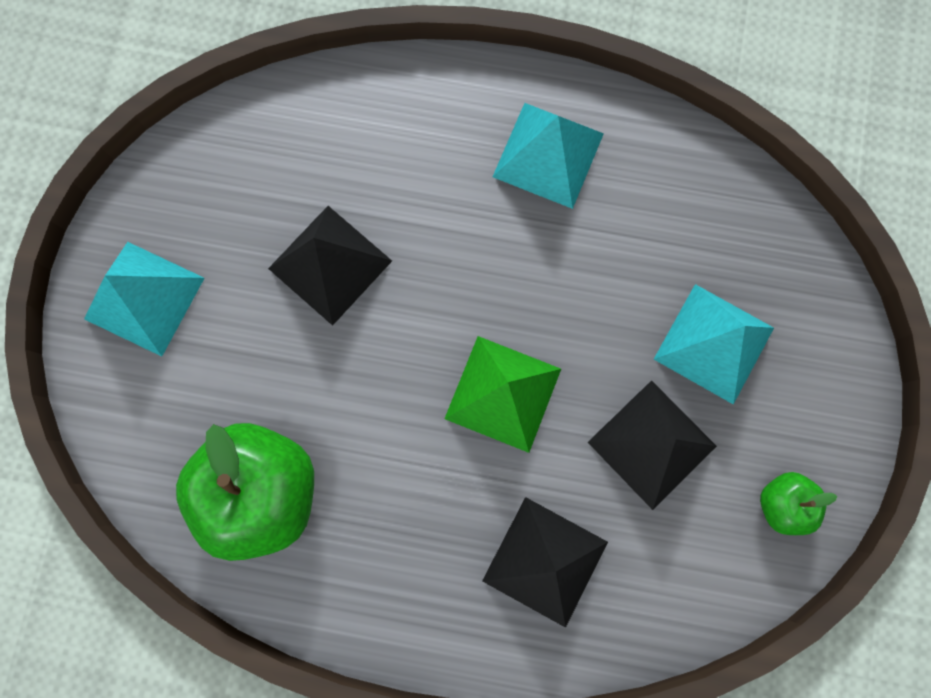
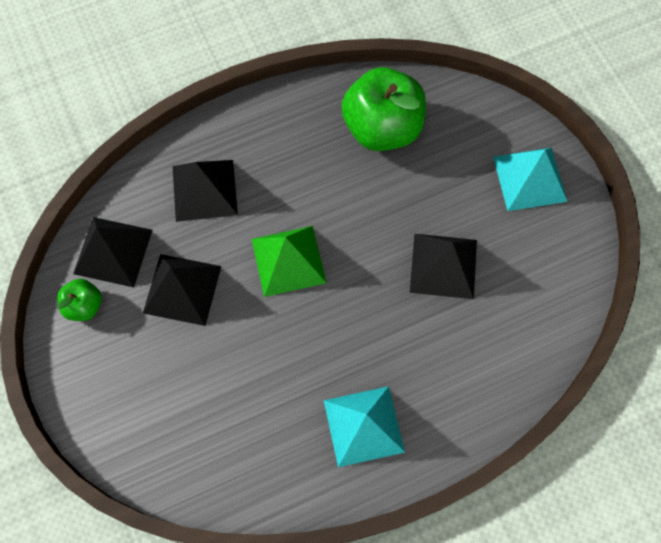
camera: 145 degrees right, 10 degrees down
(709, 554) = (113, 251): none -> black pyramid
(714, 343) = (179, 373): turquoise pyramid -> none

